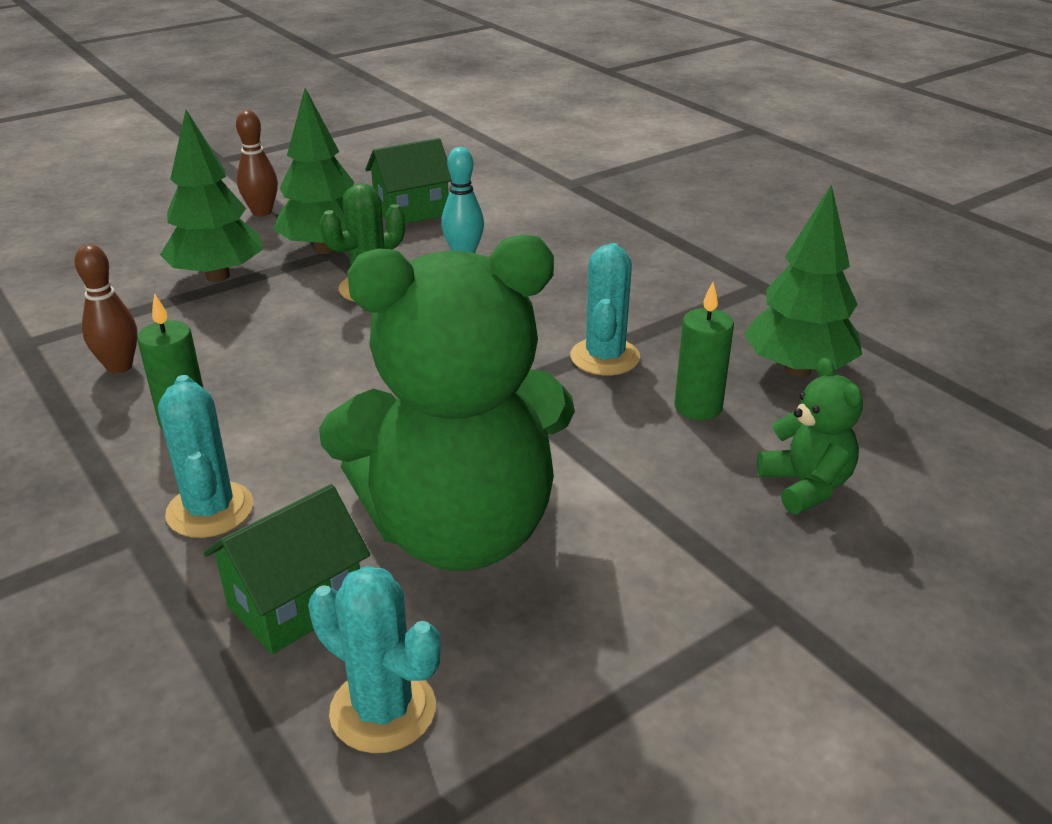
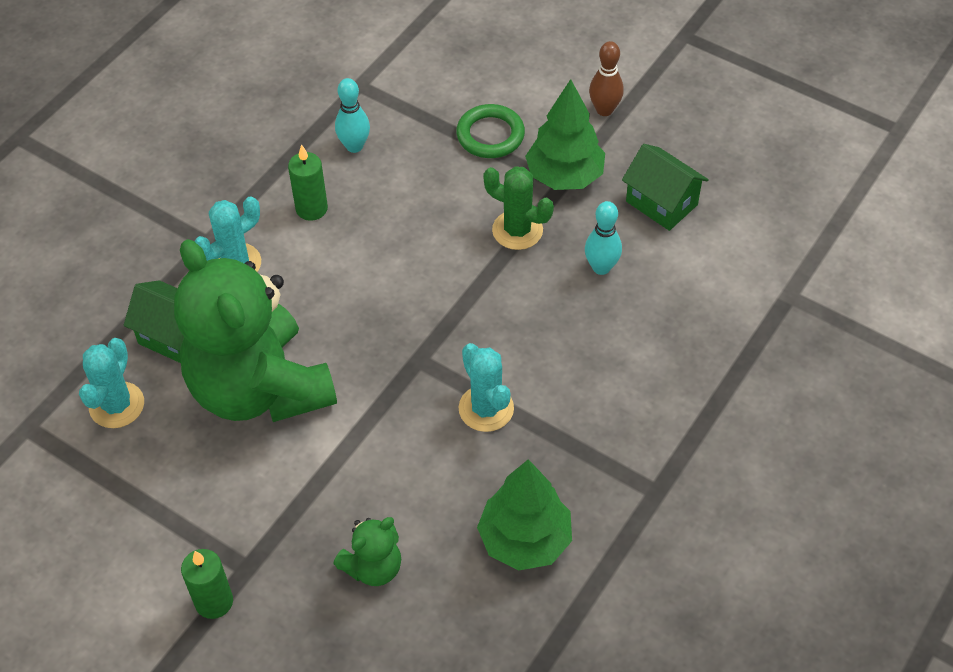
camera: 70 degrees right, 20 degrees up
(119, 366) = (354, 146): brown bowling pin -> turquoise bowling pin
(218, 276) = (490, 135): green tree -> green ring
(605, 357) = (486, 408): turquoise cactus -> turquoise cactus turned 75 degrees clockwise
(698, 407) = (443, 483): green candle -> green candle (214, 601)

